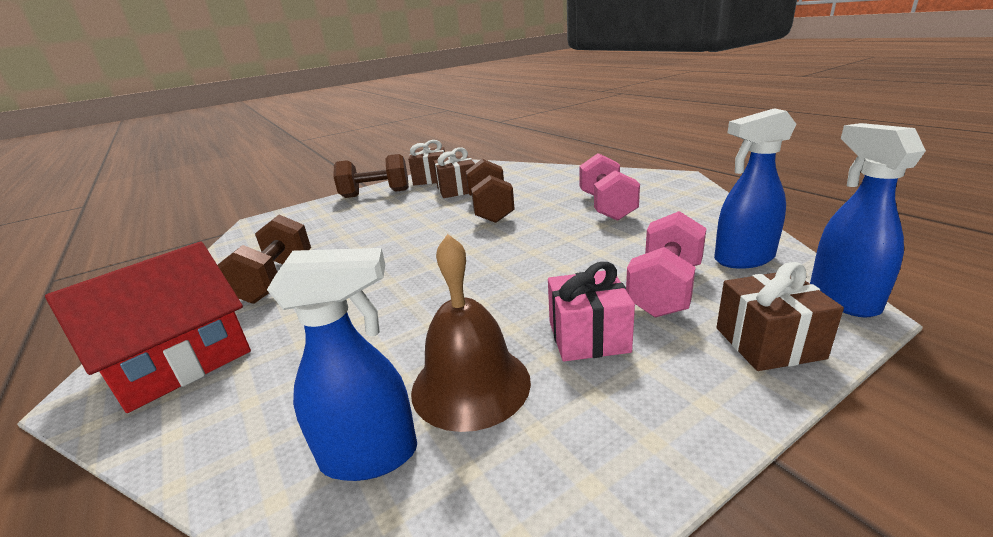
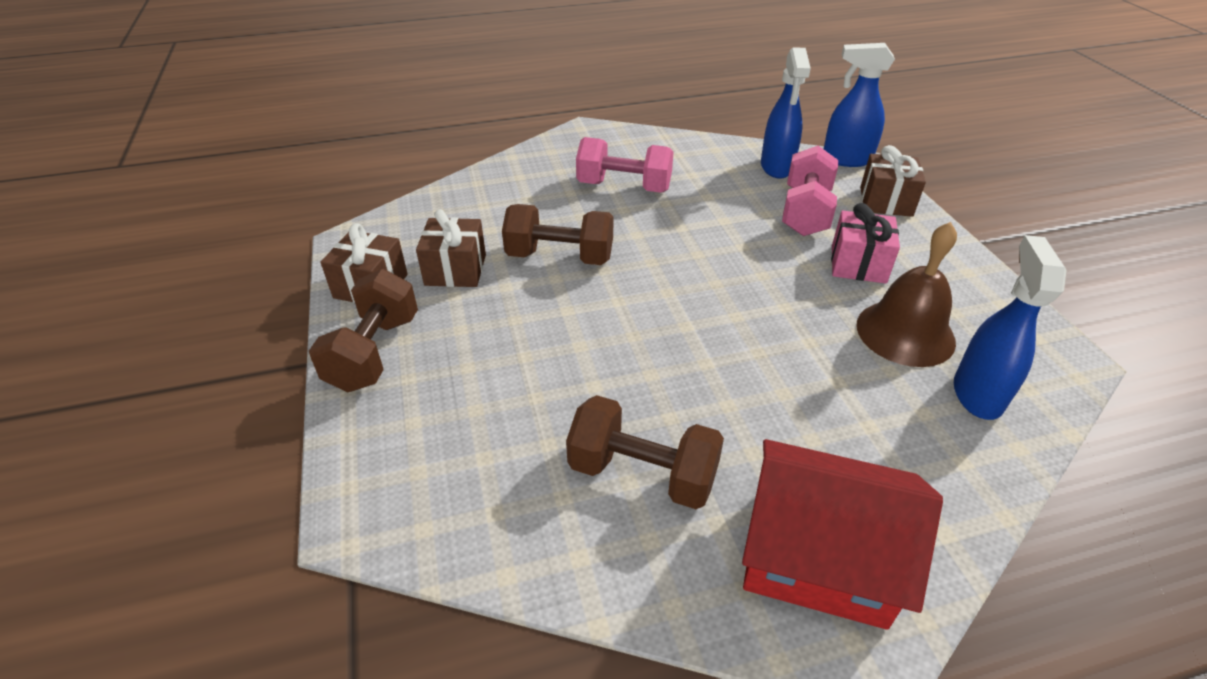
camera: 75 degrees left, 15 degrees up
(179, 360) = (818, 555): red house -> red house turned 45 degrees counterclockwise
(665, 289) = (805, 212): pink dumbbell -> pink dumbbell turned 60 degrees clockwise

